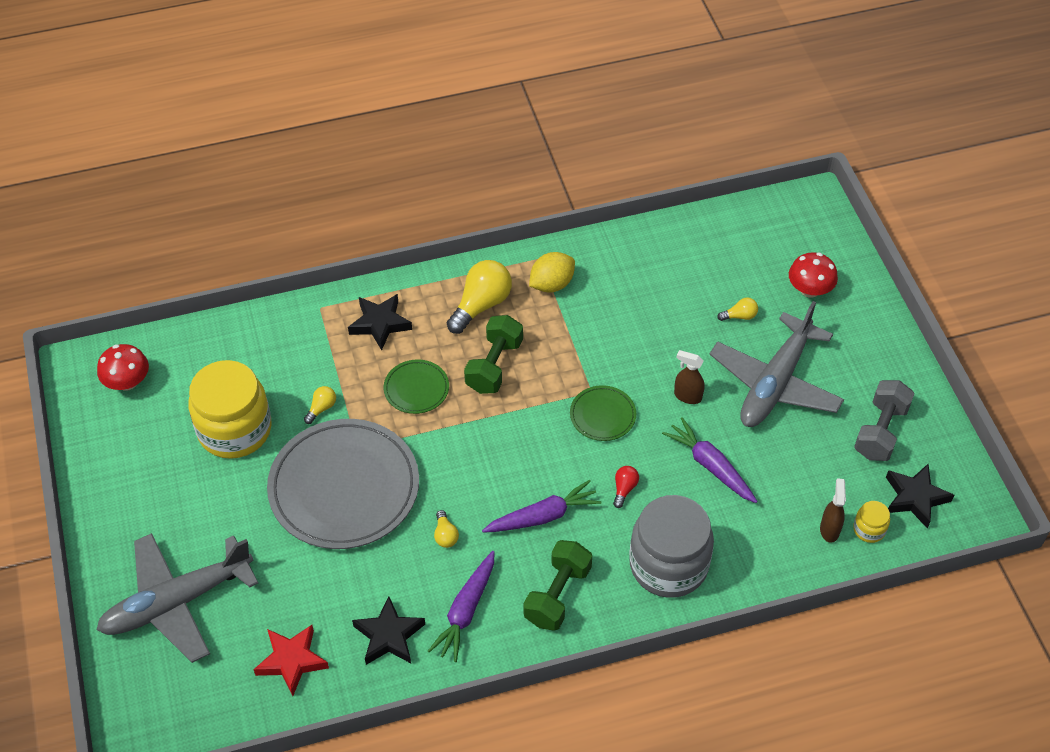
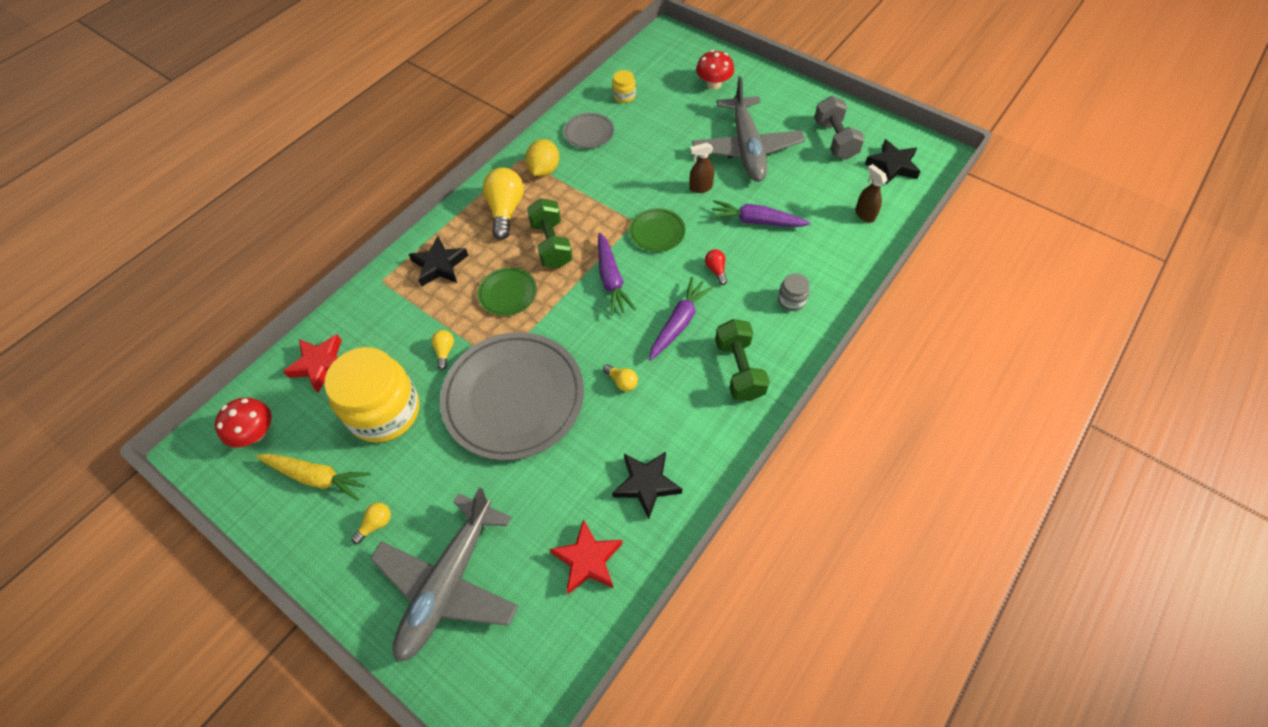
camera: 35 degrees left, 5 degrees up
(145, 450) = (317, 477): none -> yellow carrot
(216, 354) = (320, 364): none -> red star
(466, 611) = (686, 425): purple carrot -> purple carrot (611, 279)
(629, 269) = (589, 133): none -> grey plate
(668, 565) = (791, 300): grey jar -> grey jar, size x0.42
(739, 316) = (686, 122): yellow light bulb -> yellow light bulb (376, 524)
(869, 529) = (886, 200): yellow jar -> yellow jar (624, 96)

